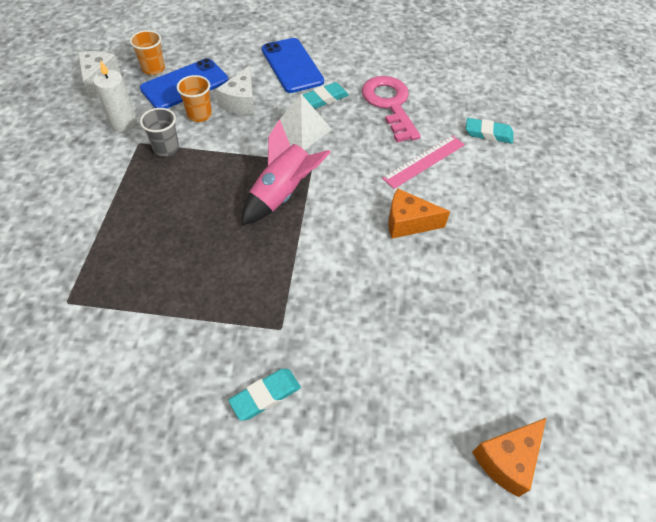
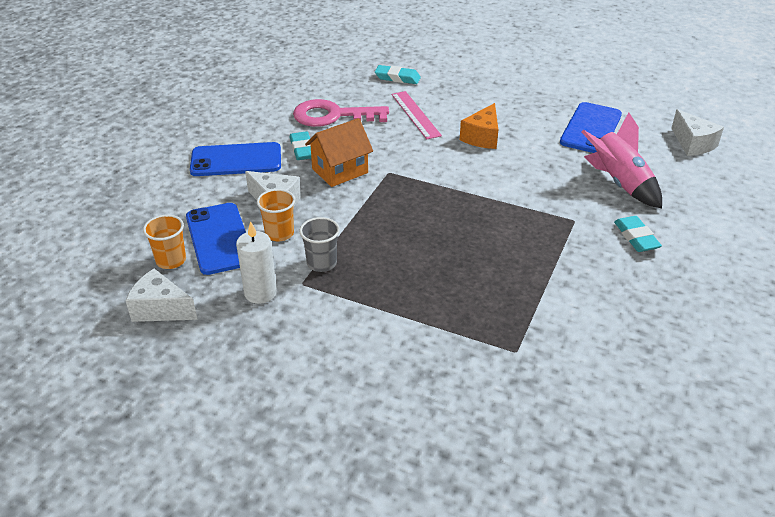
camera: 70 degrees left, 15 degrees down
(282, 194) = (423, 196): pink rocket -> pink rocket (619, 183)
(301, 129) = (340, 171): white pyramid -> orange house
(481, 327) = (591, 128): none -> blue phone
(488, 134) = (397, 78): turquoise eraser -> turquoise eraser turned 75 degrees clockwise
(507, 459) = (693, 144): orange cheese -> white cheese

